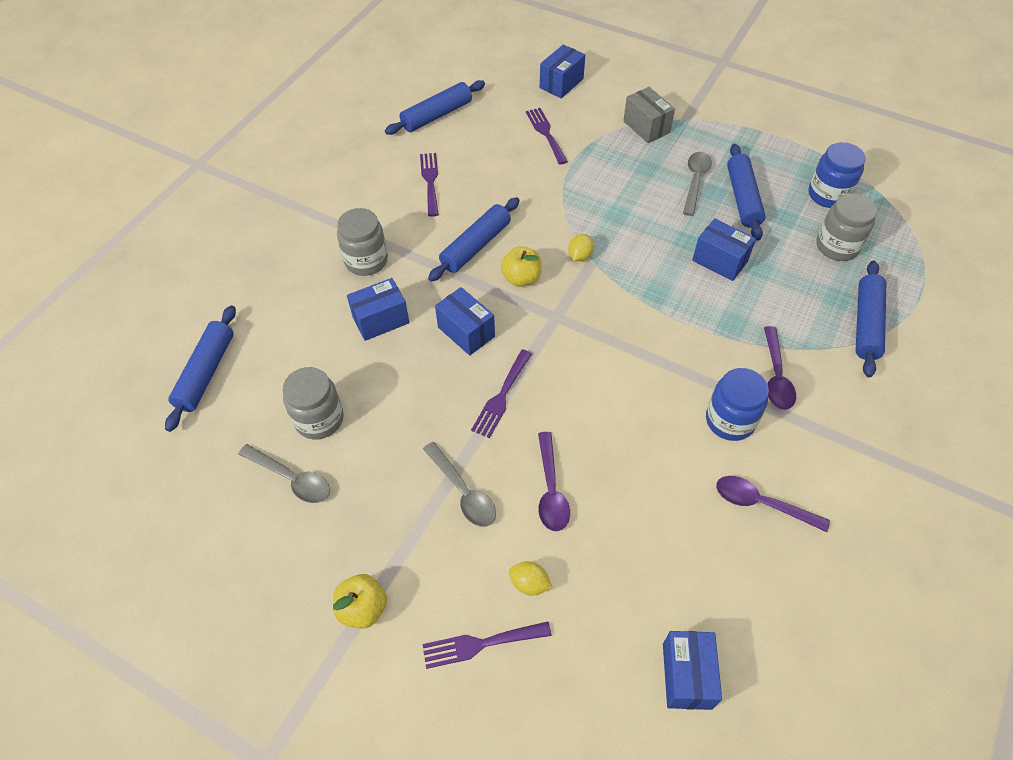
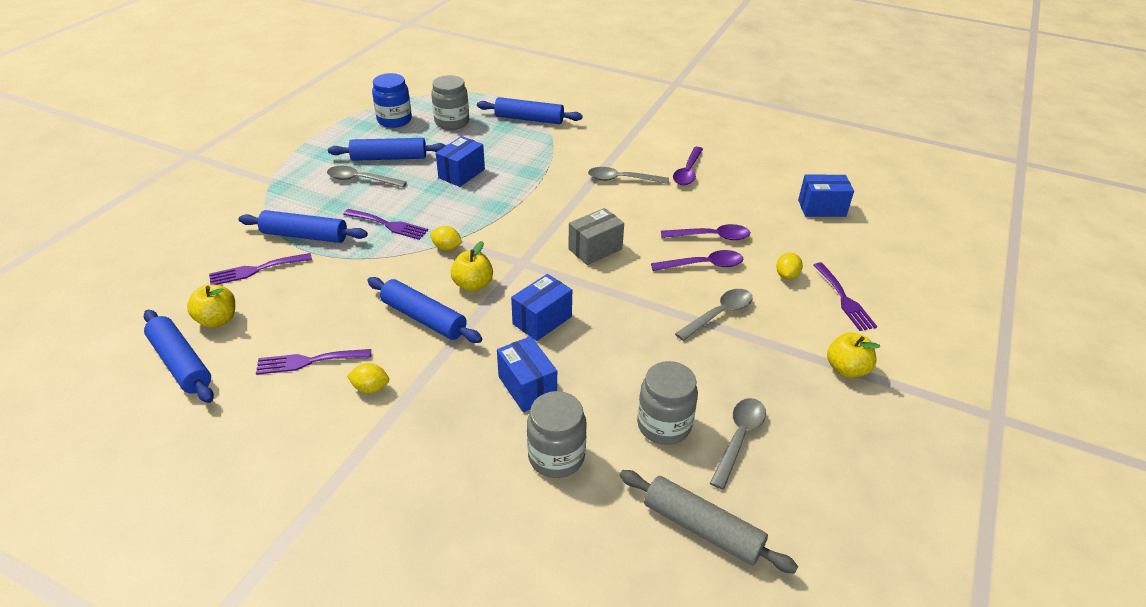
camera: 95 degrees left, 15 degrees down
(206, 372) = (615, 551): blue rolling pin -> blue rolling pin (305, 235)
(209, 433) = (702, 528): none -> grey rolling pin
(366, 261) = (435, 409): grey jar -> grey jar (556, 456)
(395, 220) = (370, 388): none -> yellow lemon
(483, 124) = (217, 320): none -> yellow apple
(501, 397) = (617, 294): purple fork -> purple fork (389, 225)
(561, 83) = (170, 258): blue box -> none
(646, 127) = (273, 203): grey box -> grey box (595, 249)
(730, 420) = (622, 179): blue jar -> grey spoon
(776, 376) = (579, 158): purple spoon -> purple spoon (711, 237)

